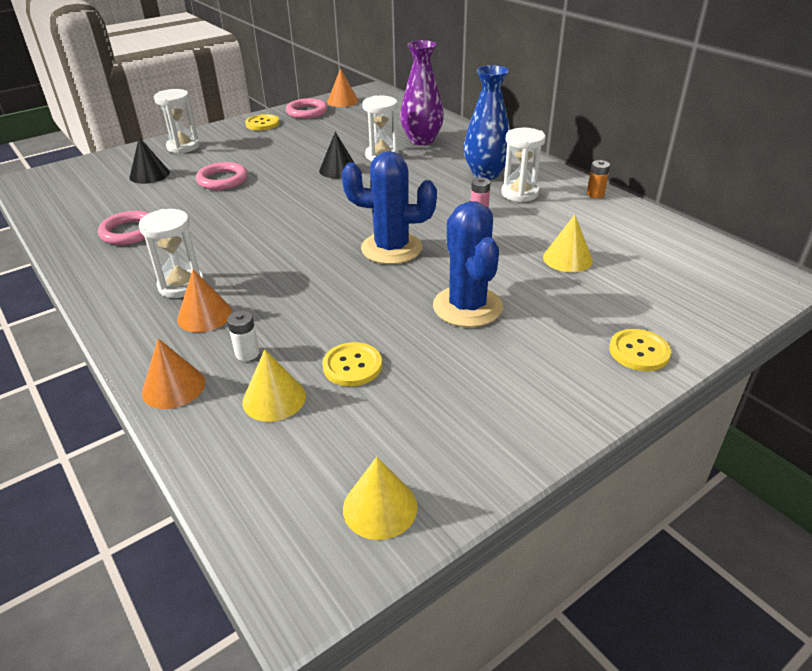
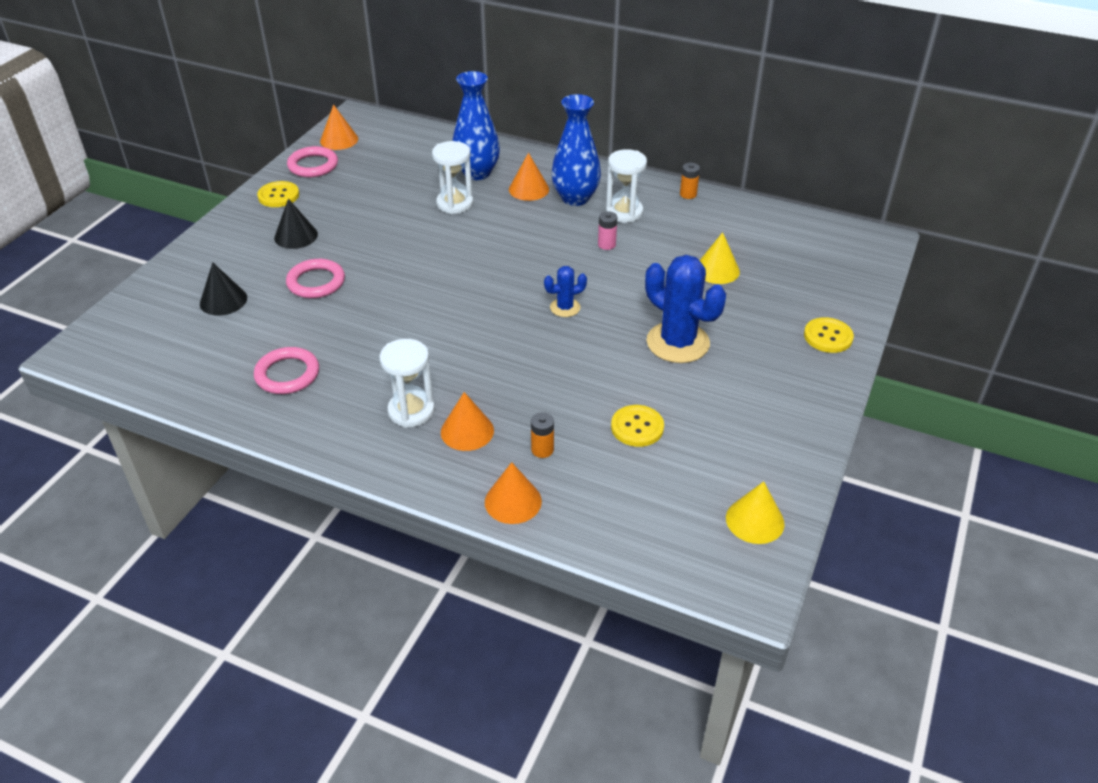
camera: 30 degrees left, 5 degrees up
(183, 147) = (219, 253): white hourglass -> none
(247, 353) = (542, 450): white battery -> orange battery
(274, 398) = (604, 477): yellow cone -> none
(338, 170) = (427, 234): black cone -> black cone (296, 236)
(391, 248) = (565, 308): blue cactus -> blue cactus, size x0.50
(422, 140) = (477, 173): purple vase -> blue vase
(452, 159) = (529, 189): none -> orange cone

